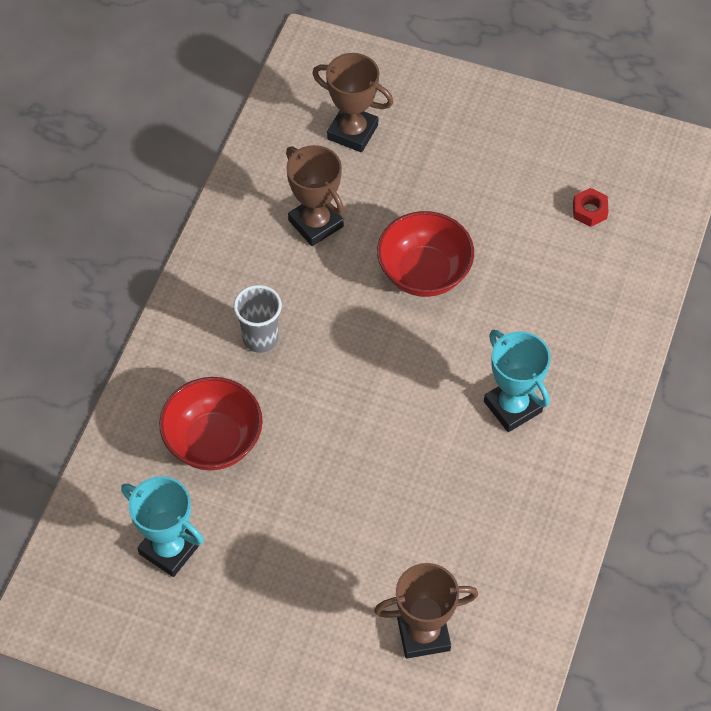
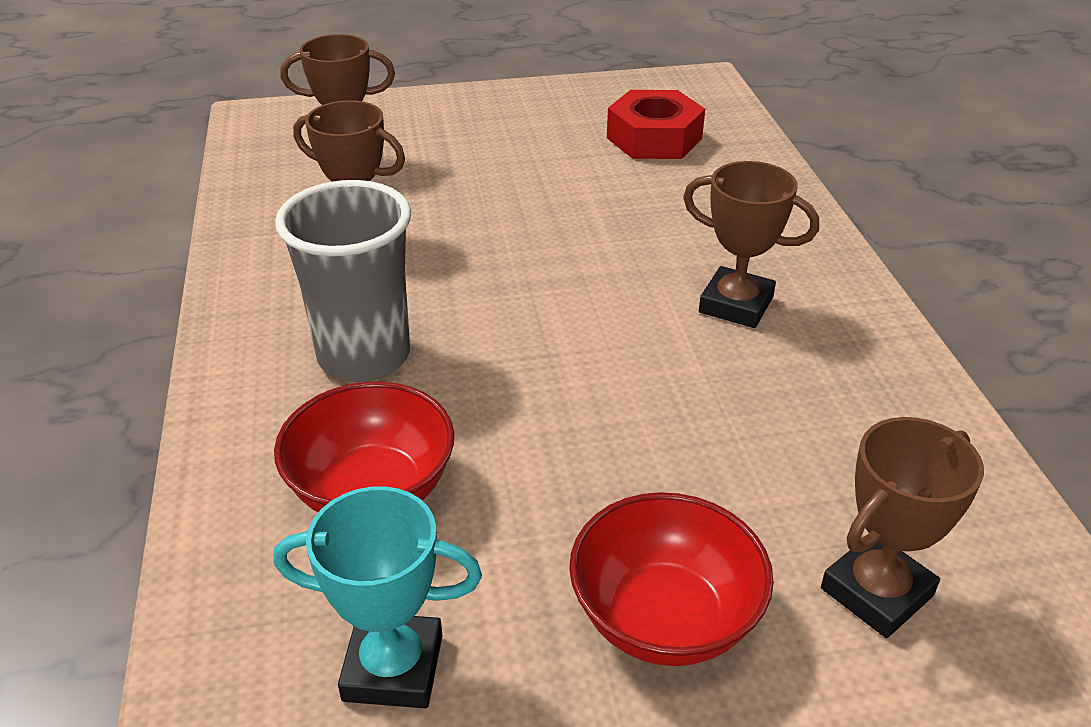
camera: 30 degrees left, 20 degrees down
(260, 338) = (364, 356): grey cup -> grey cup, size x1.71
(424, 273) = (525, 233): red bowl -> red bowl (664, 618)
(512, 406) = (736, 304): turquoise trophy -> brown trophy
(589, 211) = (654, 138): red nut -> red nut, size x2.12

